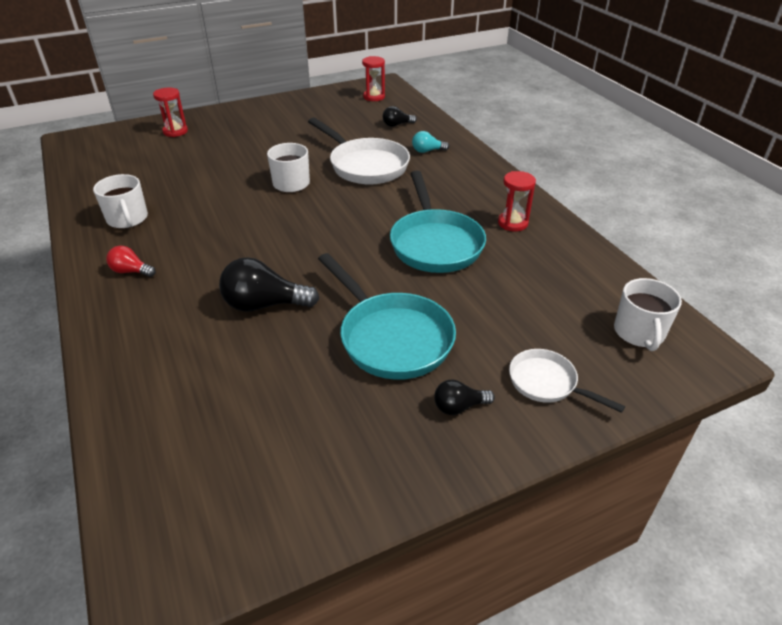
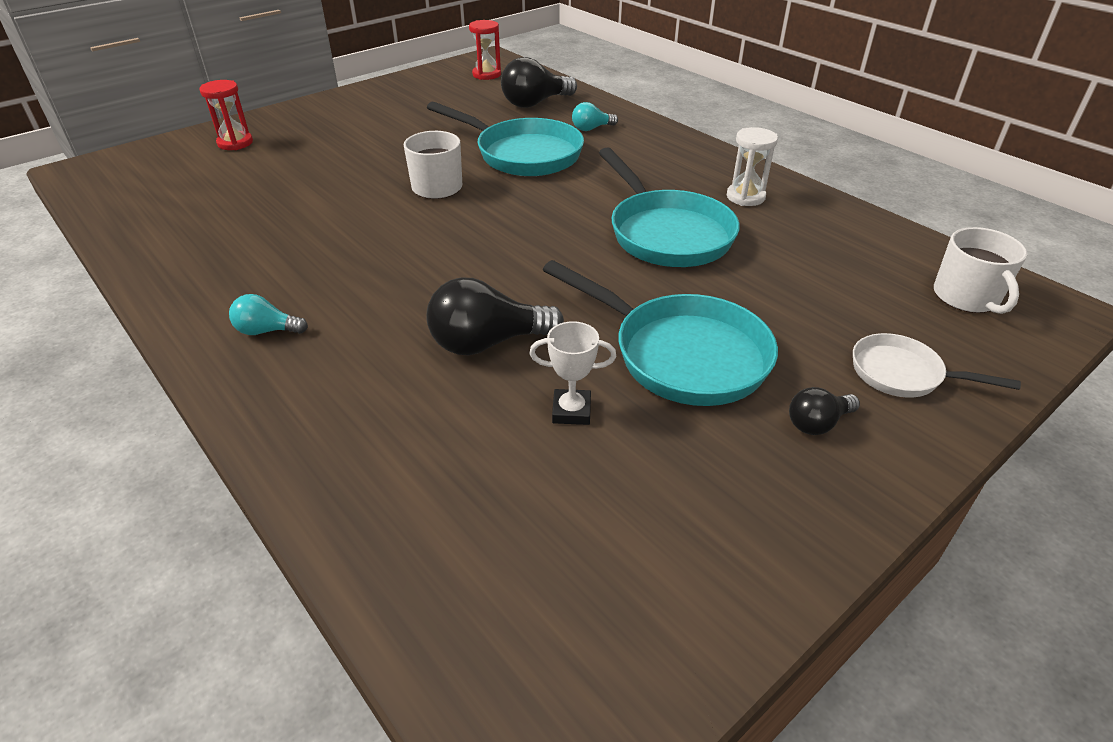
camera: 15 degrees left, 0 degrees up
(127, 219) = (224, 263): white mug -> none
(131, 271) = (267, 331): red light bulb -> turquoise light bulb
(293, 363) = (571, 411): none -> white trophy
(365, 165) = (522, 154): white pan -> turquoise pan
(397, 125) = (535, 103): black light bulb -> black light bulb, size x1.81
(513, 223) = (745, 197): red hourglass -> white hourglass

